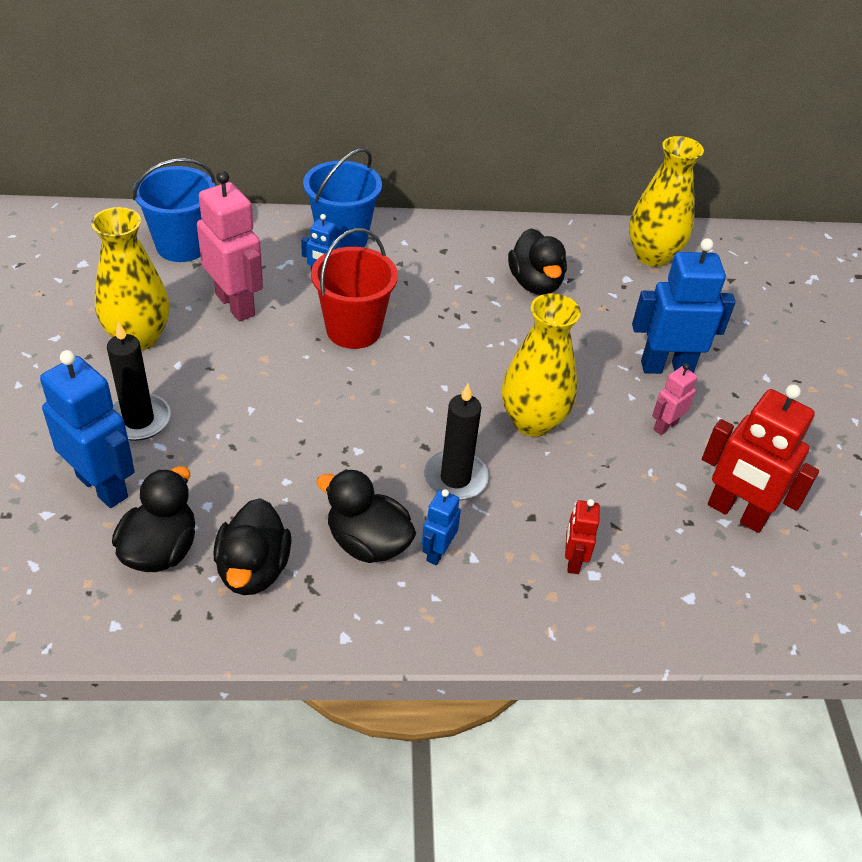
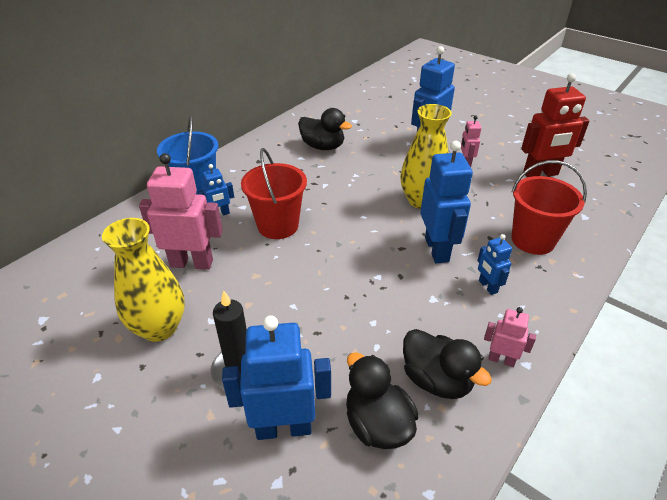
camera: 45 degrees left, 5 degrees down
(182, 246) = (102, 259): blue bucket -> none
(331, 612) = (501, 359): none -> pink robot
(367, 543) = (457, 312): black duck -> none
(455, 478) = (437, 249): black candle -> blue robot
(573, 561) = (533, 240): red robot -> red bucket
(652, 256) = (348, 106): yellow vase -> none

